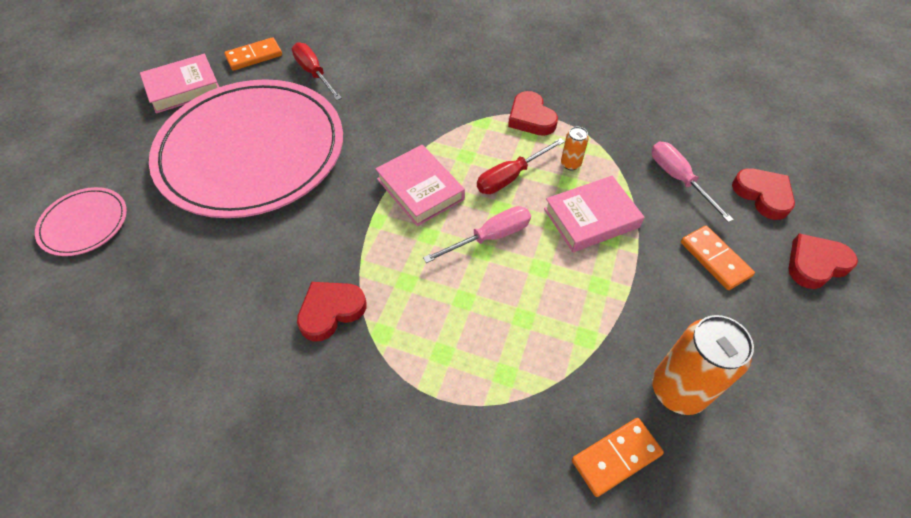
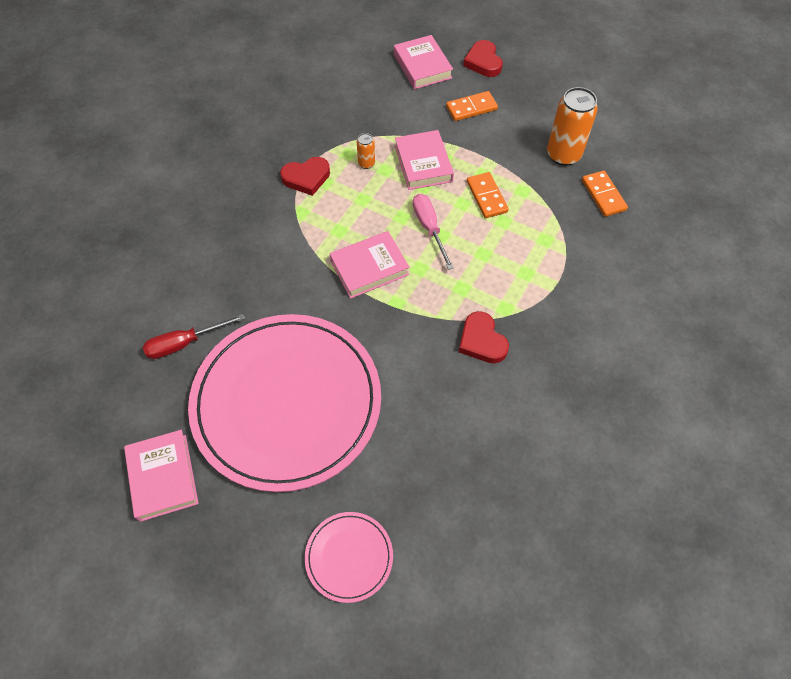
camera: 80 degrees left, 5 degrees up
(254, 56) = (131, 403): orange domino -> orange domino (486, 197)
(510, 177) = (370, 204): red screwdriver -> none
(678, 179) = (397, 105): pink screwdriver -> none
(763, 195) = (422, 66): red heart -> pink book

